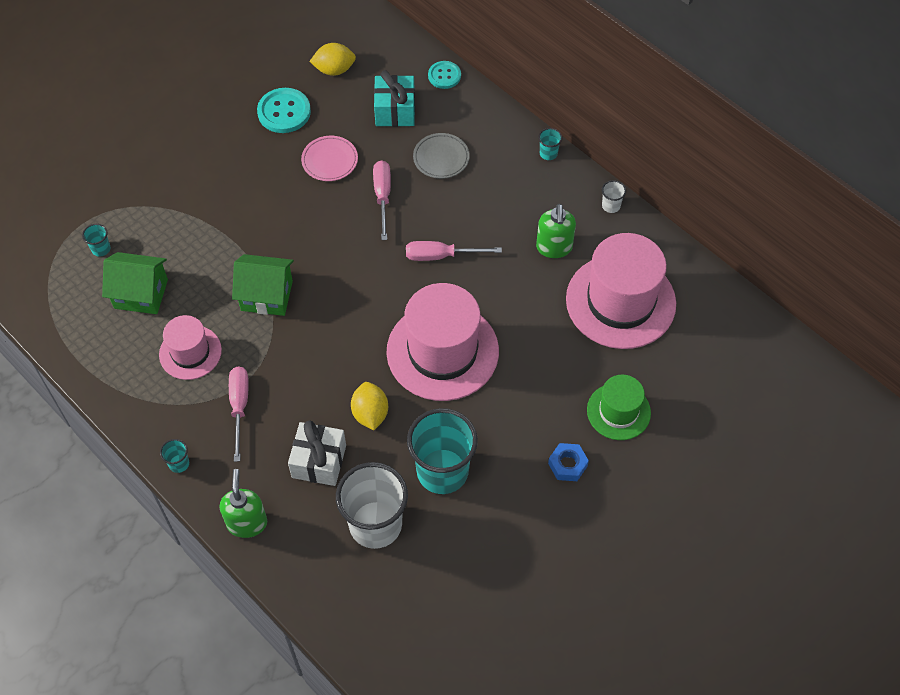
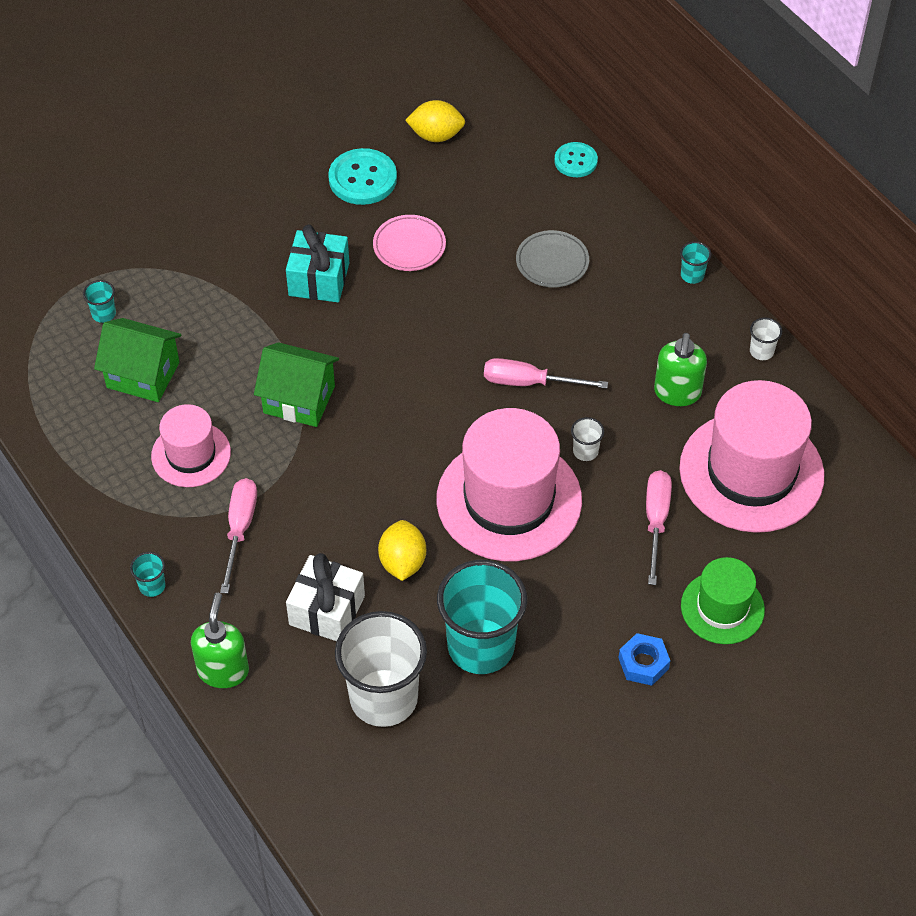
camera: 10 degrees right, 5 degrees down
(383, 196) = (468, 299): pink screwdriver -> pink screwdriver (656, 521)
(395, 111) = (504, 196): turquoise gift -> turquoise gift (319, 279)
(493, 304) = (585, 451): none -> white cup

